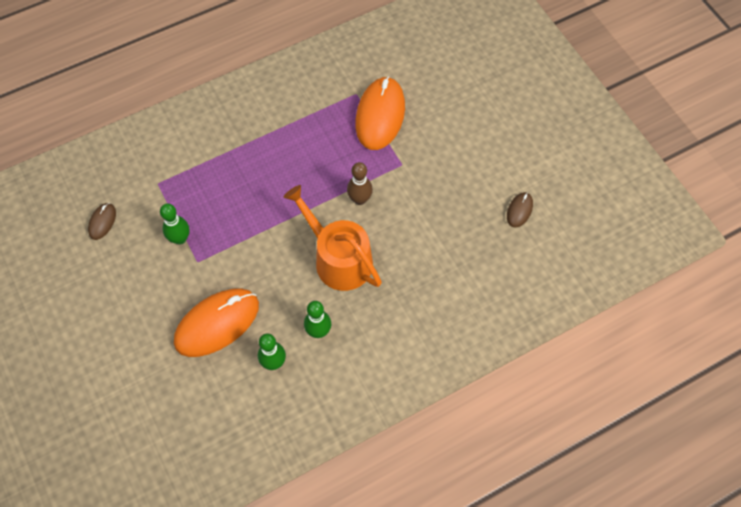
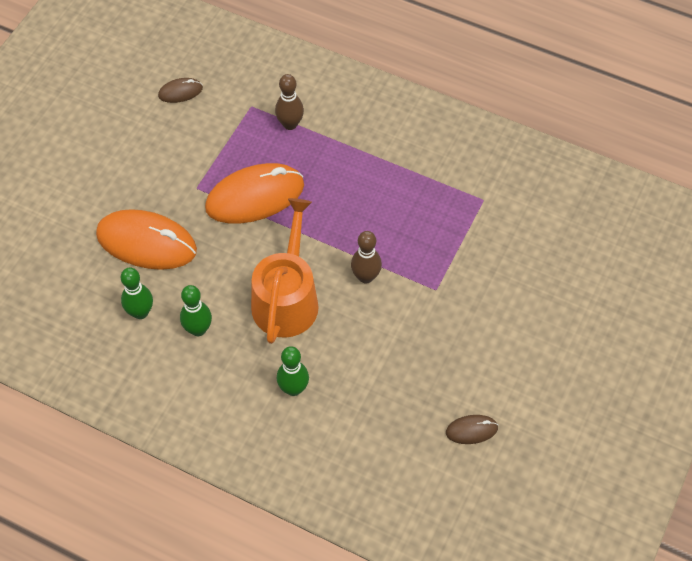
camera: 55 degrees right, 5 degrees down
(180, 239) = (209, 159): green bowling pin -> green bowling pin (293, 389)
(196, 168) = (290, 124): none -> brown bowling pin
(380, 115) = (476, 236): orange mouse -> orange mouse (255, 196)

